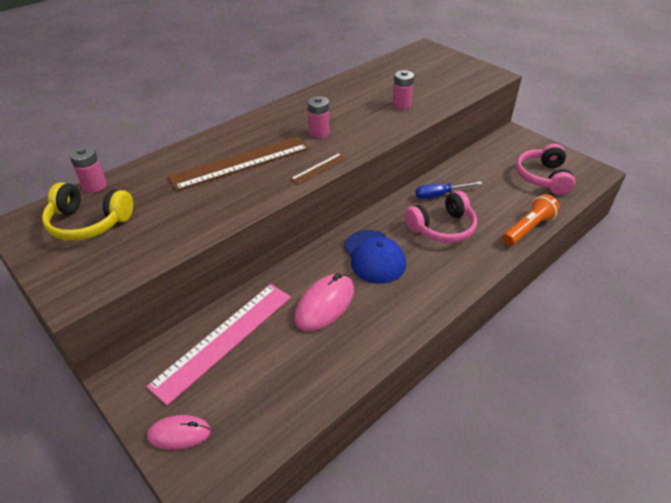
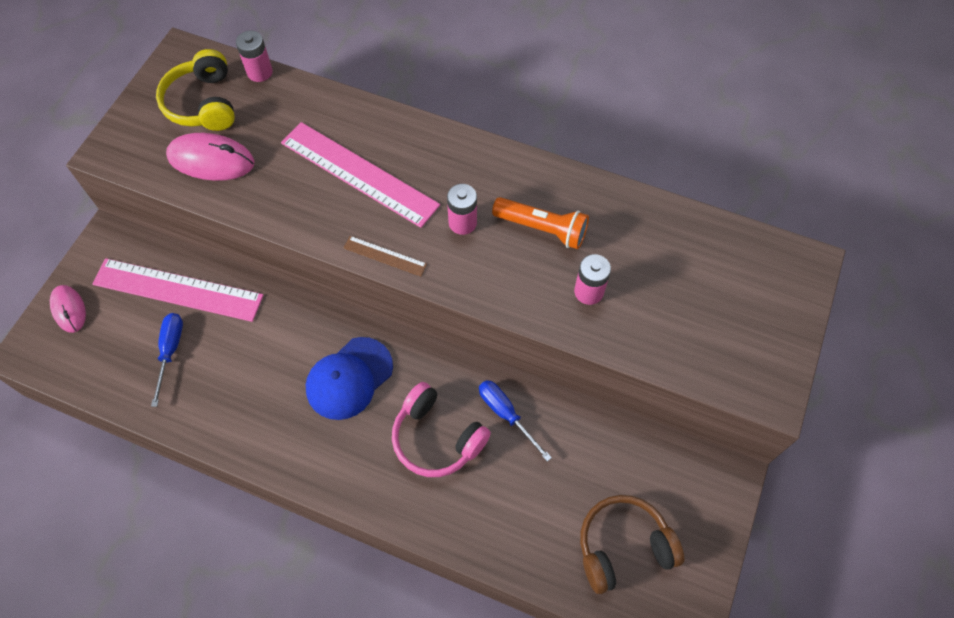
camera: 65 degrees right, 20 degrees up
(241, 162) = (359, 173): brown ruler -> pink ruler
(282, 359) = (170, 351): none -> blue screwdriver
(325, 304) = (255, 358): pink mouse -> pink mouse (211, 160)
(528, 229) = (485, 548): orange flashlight -> orange flashlight (542, 229)
(543, 177) = (623, 547): pink headphones -> brown headphones

